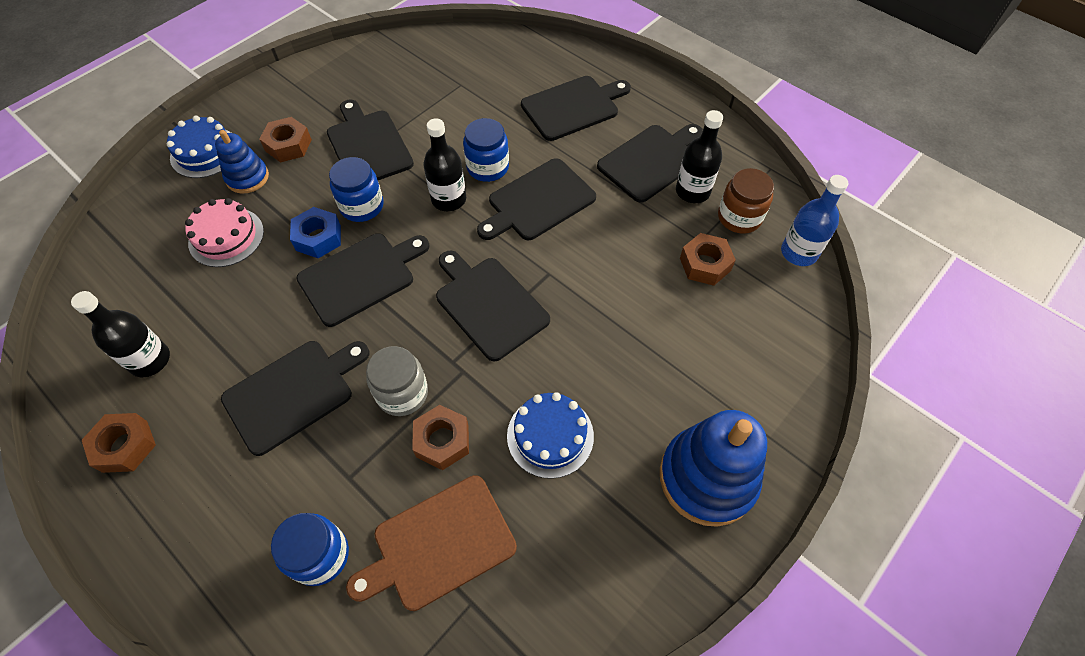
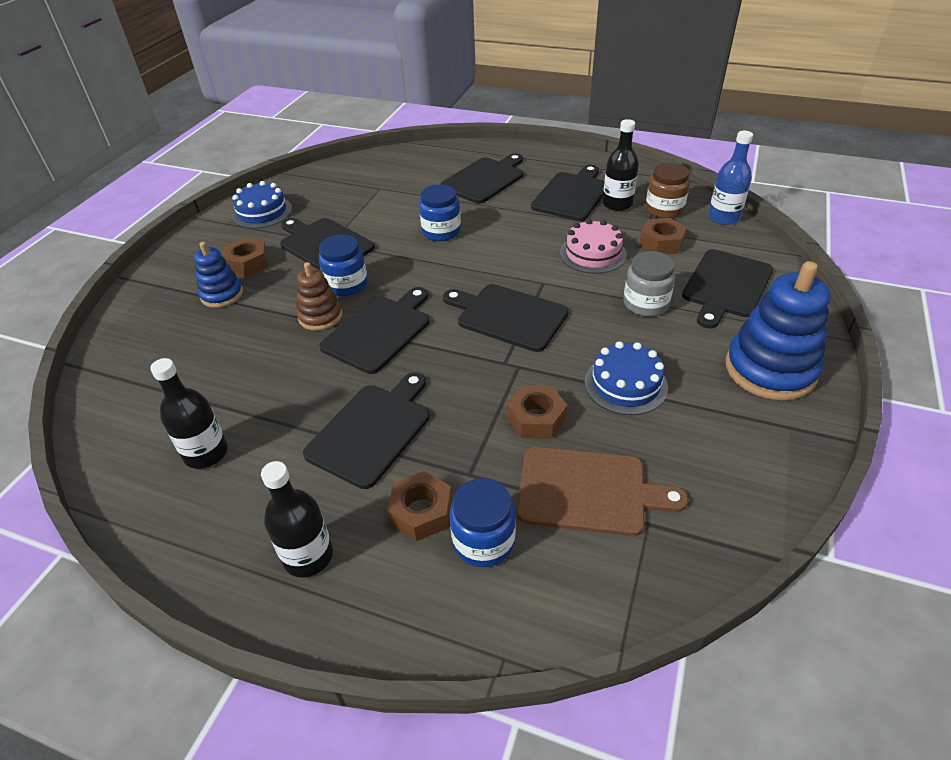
camera: 20 degrees left, 15 degrees down
(125, 446) = (221, 529): brown nut -> brown nut (421, 512)
(205, 152) = (167, 289): blue cake -> blue cake (262, 212)
(226, 237) = (228, 340): pink cake -> pink cake (593, 254)
(318, 238) = (320, 316): blue nut -> brown stacking toy
(402, 393) = (475, 398): grey jar -> grey jar (645, 304)
(439, 544) = (588, 491): brown cutting board -> brown cutting board turned 120 degrees counterclockwise
(449, 199) = (422, 260): black bottle -> black bottle (308, 556)
(538, 201) = (500, 241): black cutting board -> black cutting board (726, 286)

